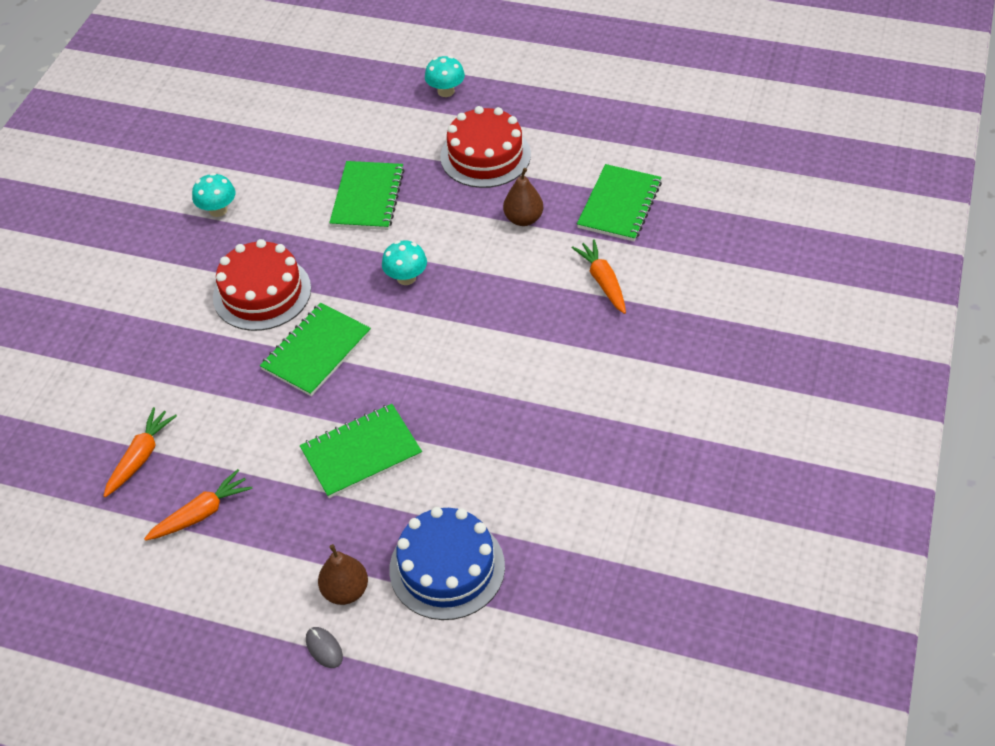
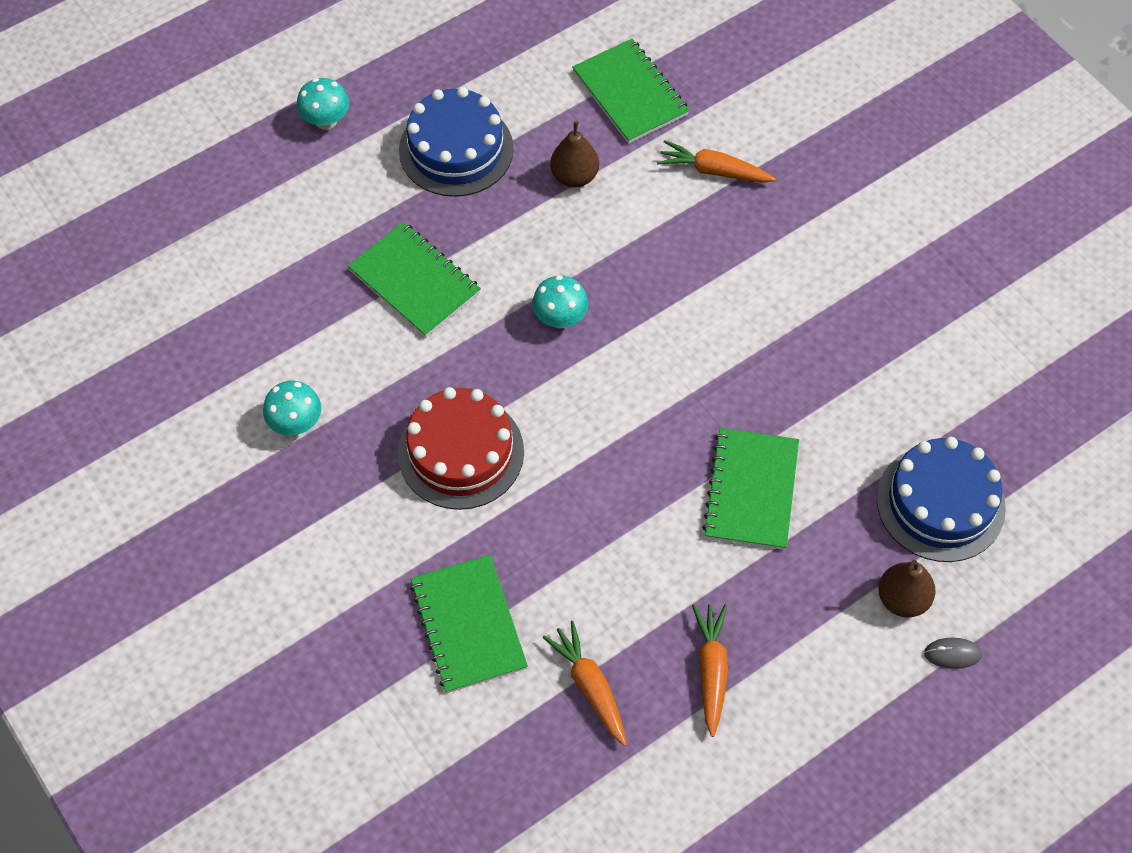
camera: 55 degrees left, 10 degrees up
(316, 351) = (587, 451): green notebook -> green notebook (468, 625)
(485, 156) = (456, 149): red cake -> blue cake

